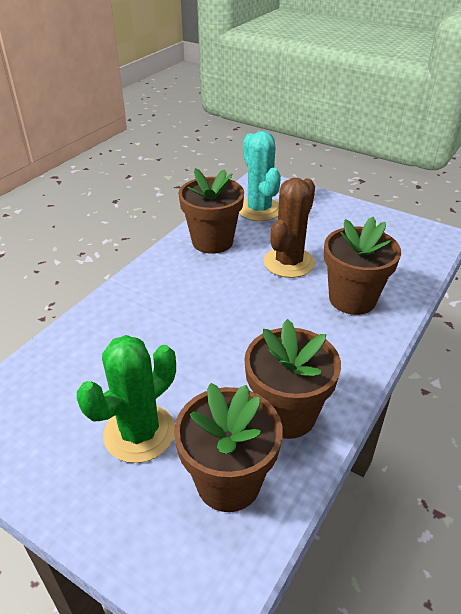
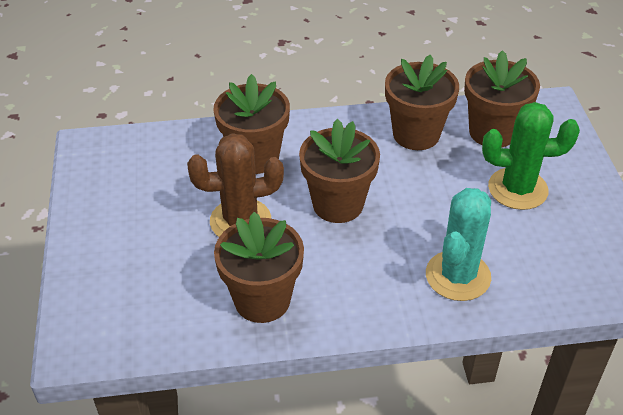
camera: 130 degrees left, 5 degrees up
(253, 312) = (338, 204): none -> brown flower pot
(259, 209) = (155, 302): turquoise cactus -> turquoise cactus (458, 276)

